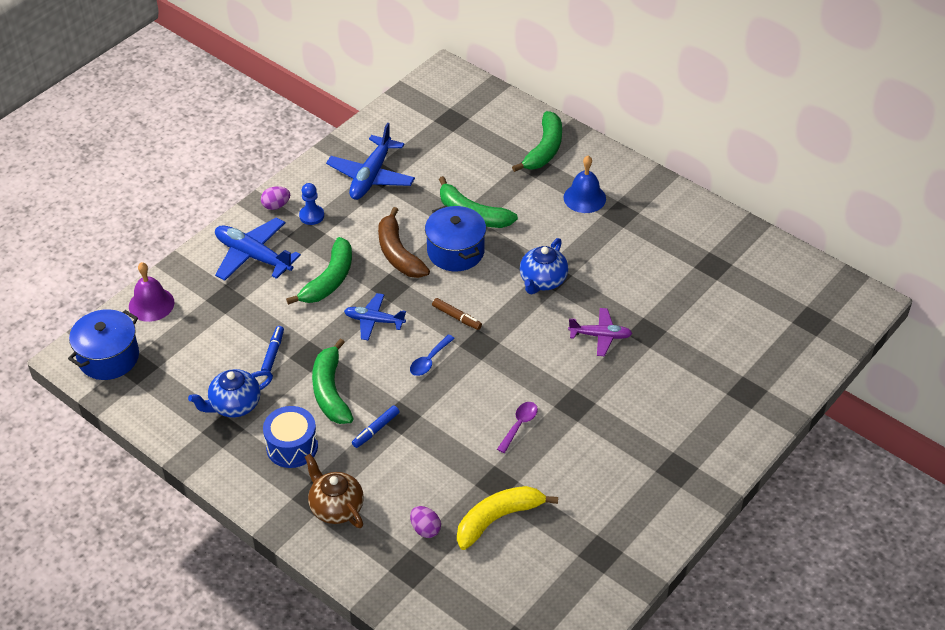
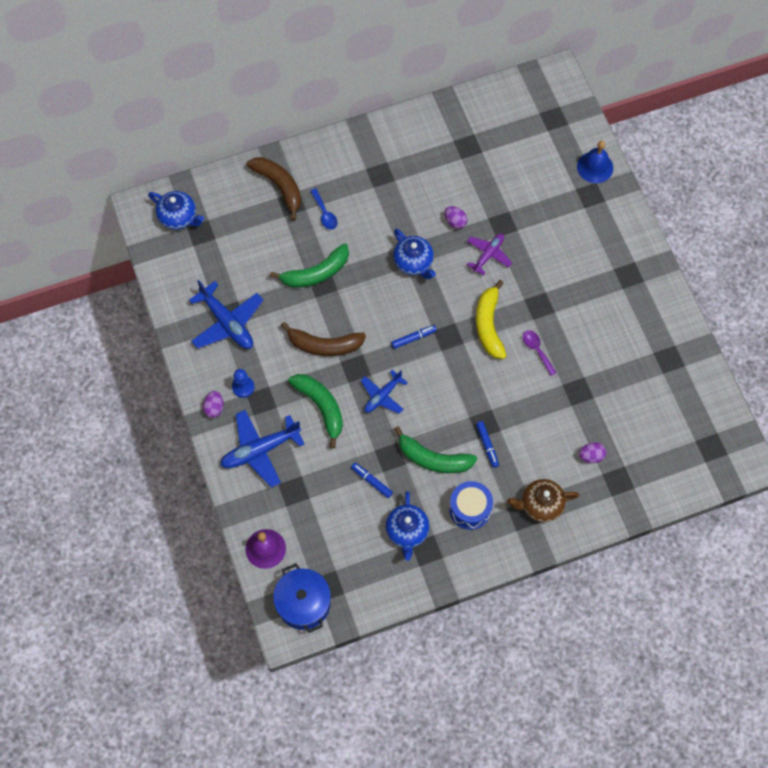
camera: 60 degrees left, 20 degrees up
(429, 361) = (444, 378): blue spoon -> blue spoon (324, 213)
(455, 99) = (178, 217): none -> blue teapot
(455, 251) = (347, 304): blue pot -> none
(456, 317) = (413, 338): brown marker -> blue marker
(498, 519) = (608, 406): yellow banana -> yellow banana (489, 325)
(544, 149) = (279, 186): green banana -> brown banana
(584, 198) = (348, 188): blue bell -> blue bell (595, 167)
(616, 293) = (455, 222): none -> purple egg

